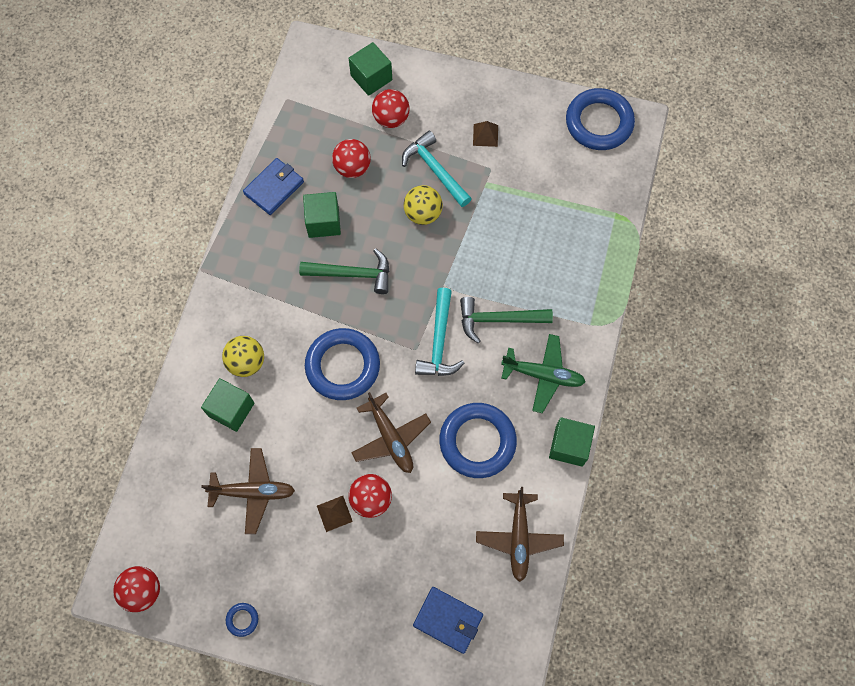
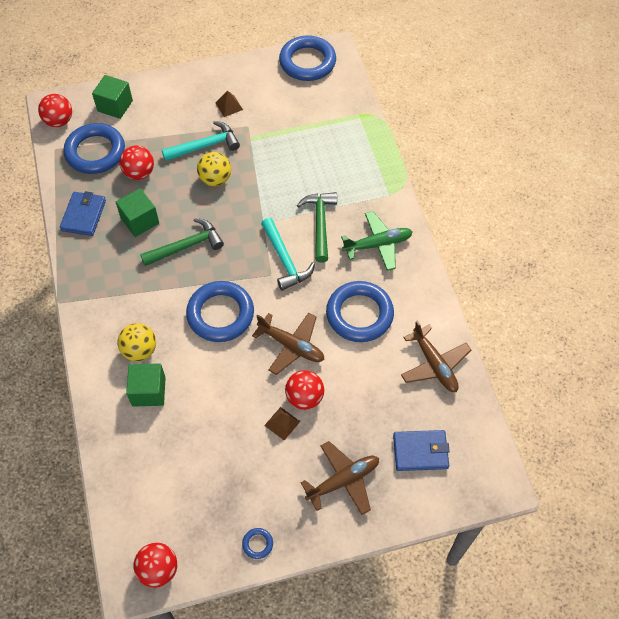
camera: 30 degrees left, 10 degrees down
(253, 492) = (205, 443): brown plane -> brown plane (343, 480)
(323, 122) = (95, 152): none -> blue ring
(391, 119) = (148, 126): red ball -> red ball (59, 121)
(435, 170) = (205, 146): turquoise hammer -> turquoise hammer turned 135 degrees clockwise
(498, 320) = (320, 224): green hammer -> green hammer turned 120 degrees clockwise
(569, 446) = (428, 283): green cube -> none

